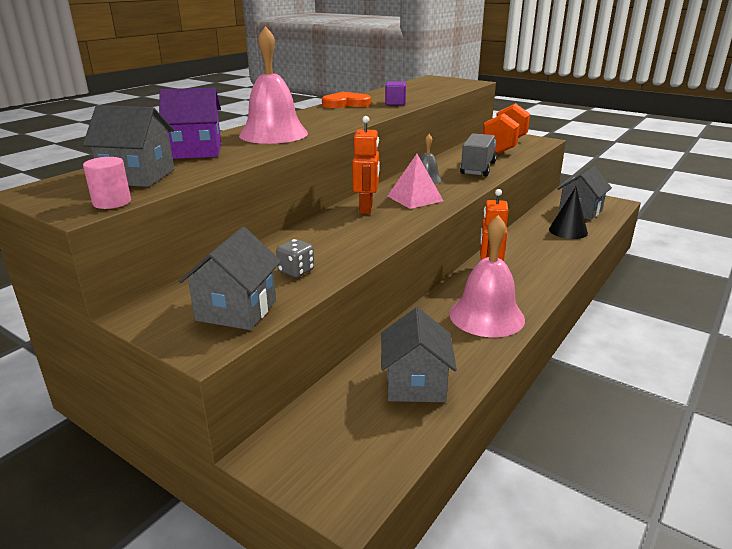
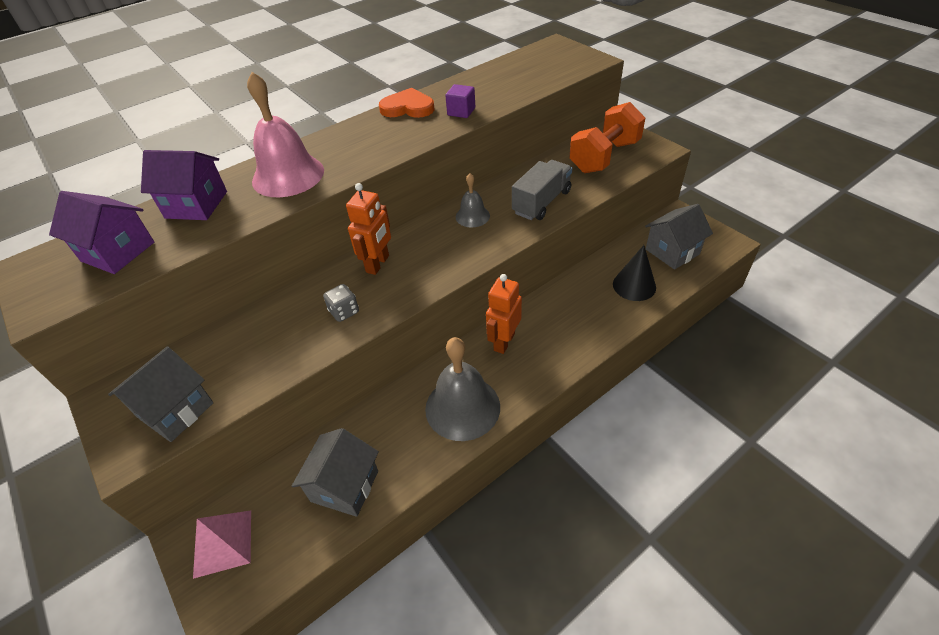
camera: 20 degrees right, 20 degrees up
(112, 202) = (69, 300): pink cylinder -> none
(138, 176) = (118, 252): grey house -> purple house
(296, 271) = (255, 360): grey dice -> grey dice (344, 312)
(415, 198) = (437, 252): pink pyramid -> pink pyramid (223, 543)
(486, 316) = (462, 407): pink bell -> grey bell

